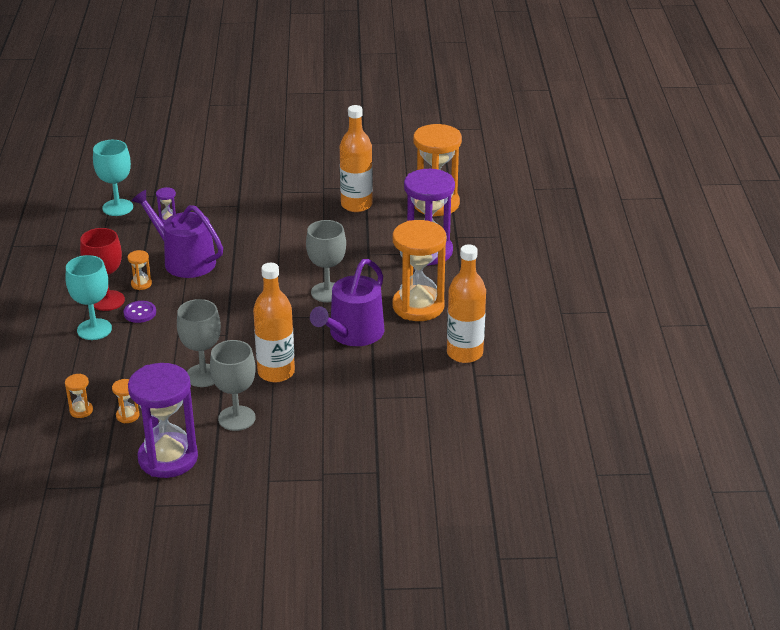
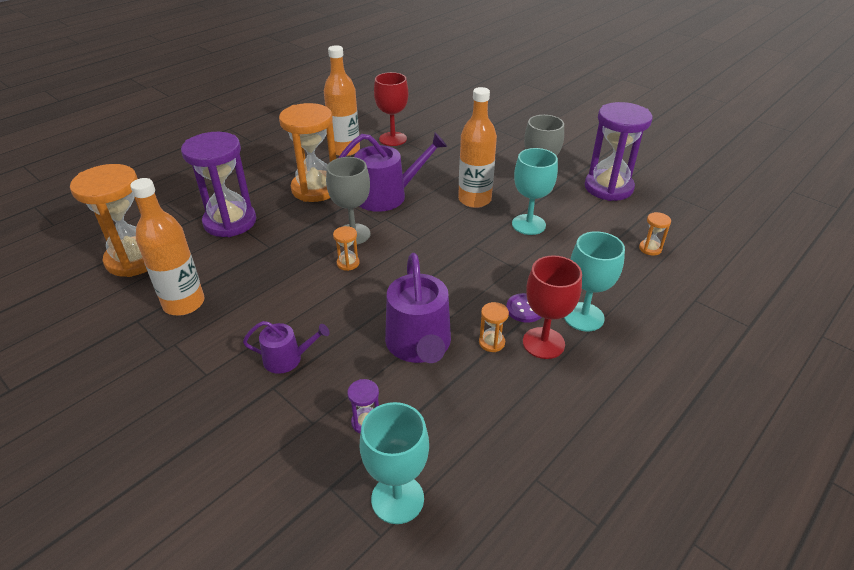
camera: 135 degrees left, 5 degrees up
(127, 416) = (614, 226): orange hourglass -> orange hourglass (348, 263)
(203, 375) = (528, 224): grey goblet -> turquoise goblet
(250, 217) = (287, 359): none -> purple watering can
(445, 392) = (393, 139): none -> red goblet

